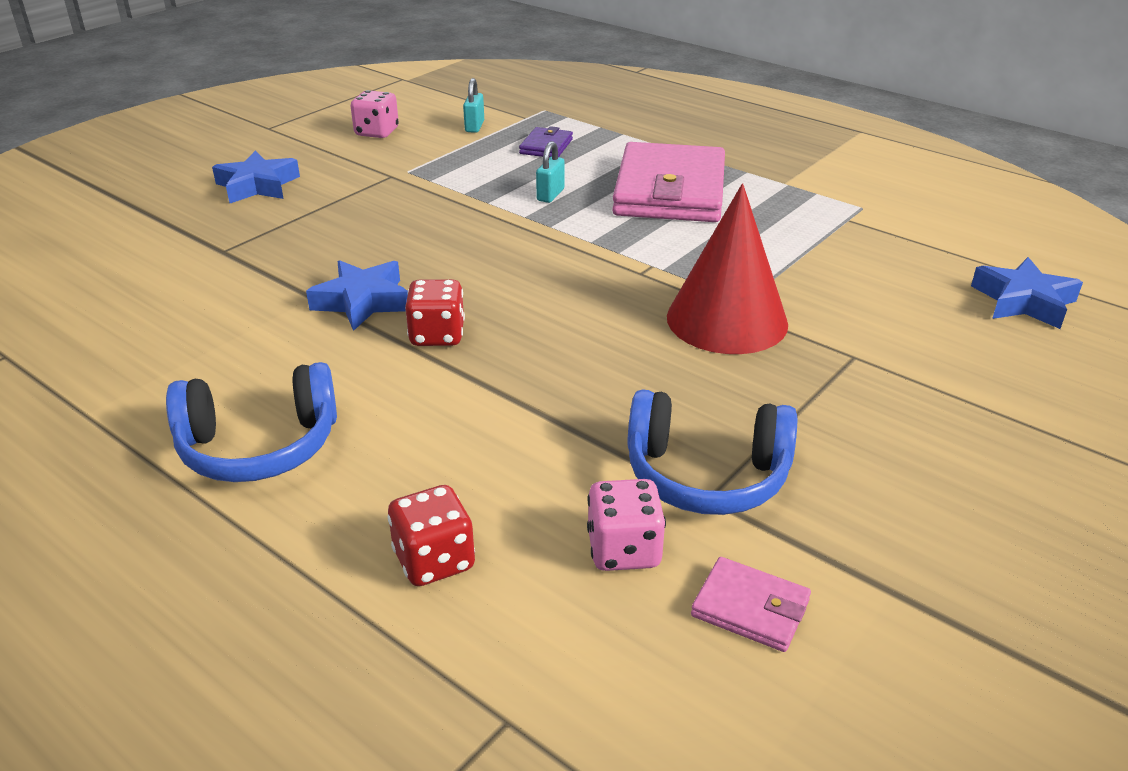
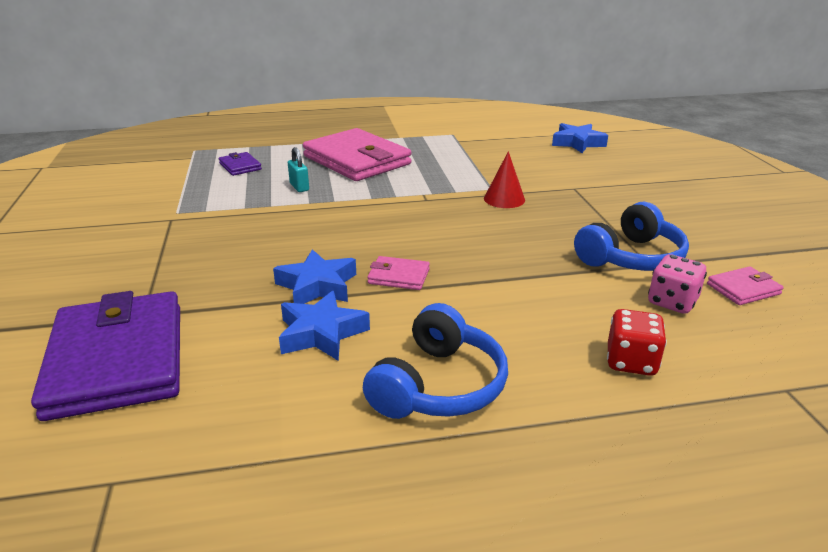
camera: 50 degrees left, 5 degrees down
(148, 276) = (117, 360): none -> purple wallet
(257, 186) = (74, 268): blue star -> blue star (321, 333)
(377, 132) = (99, 202): pink dice -> none
(437, 335) = (398, 276): red dice -> pink wallet
(474, 126) = (167, 173): turquoise padlock -> none
(727, 320) = (504, 199): red cone -> red cone, size x0.54

